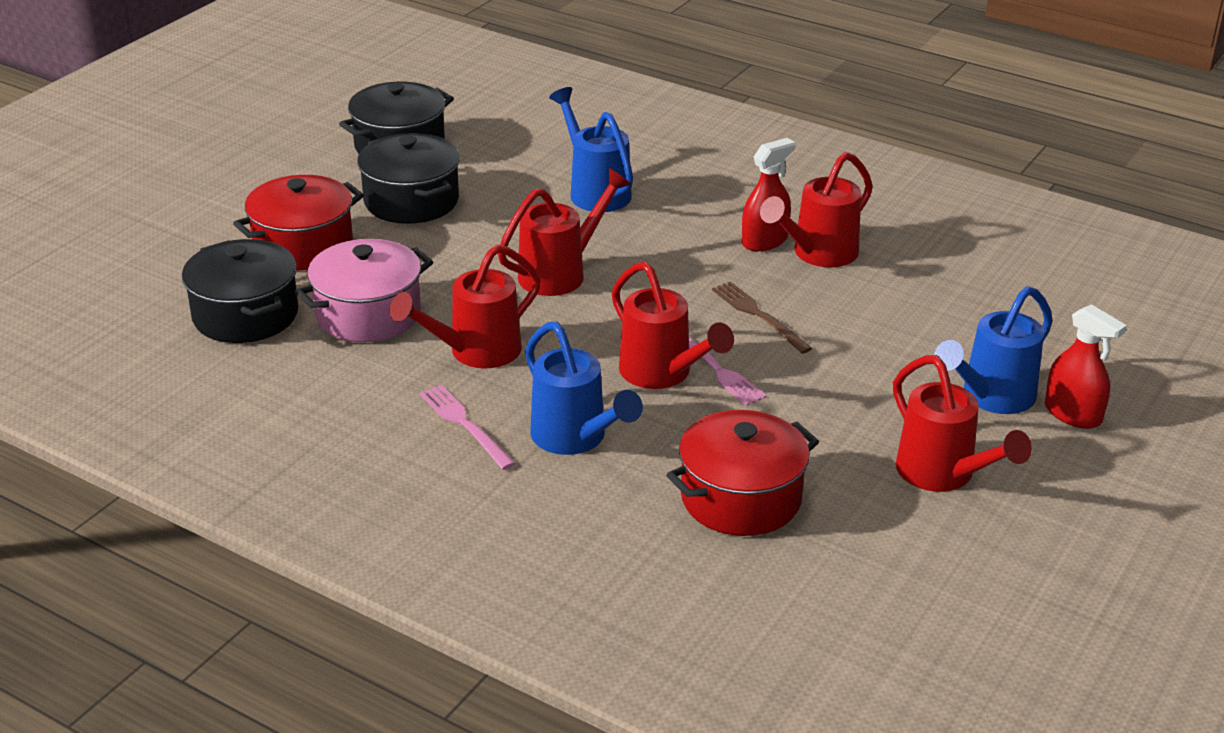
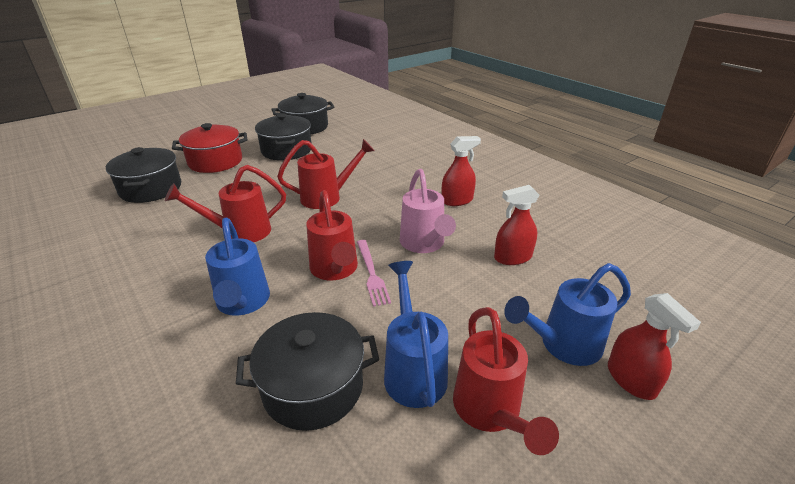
camera: 20 degrees right, 0 degrees up
(368, 314) = (208, 200): pink pot -> none
(465, 424) = (188, 276): pink fork -> none
(595, 191) = (381, 160): blue watering can -> blue watering can (413, 370)
(741, 498) = (313, 387): red pot -> black pot
(758, 315) = (424, 244): brown fork -> pink watering can
(818, 254) = (485, 214): red watering can -> none
(887, 309) = (512, 257): none -> red spray bottle

